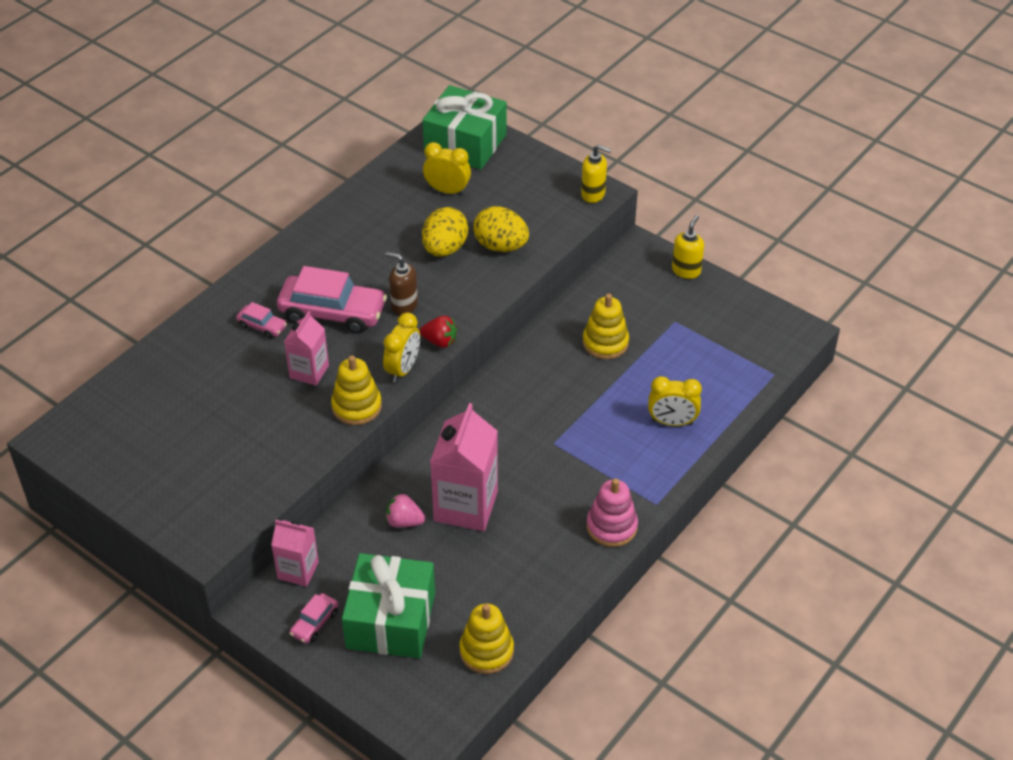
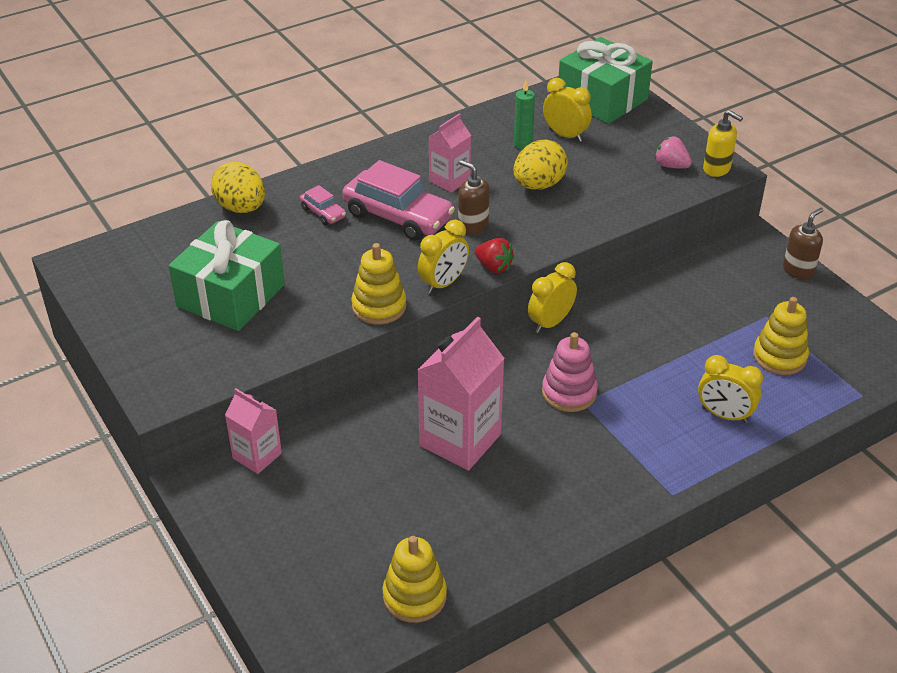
camera: 20 degrees right, 5 degrees down
(309, 371) = (348, 263): pink carton -> pink carton (449, 180)
(314, 623) = (247, 513): pink car -> none
(391, 620) = (327, 533): green gift -> green gift (231, 295)
(404, 521) = (388, 438): pink strawberry -> pink strawberry (671, 166)
(413, 210) = (522, 144): none -> green candle
(497, 376) = (550, 323): none -> yellow clock
(501, 246) = (598, 195): yellow egg -> yellow egg (241, 208)
(605, 343) = (680, 319): yellow stacking toy -> yellow stacking toy (779, 357)
(611, 527) = (611, 505): pink stacking toy -> pink stacking toy (569, 392)
(686, 270) = (798, 270): yellow soap dispenser -> brown soap dispenser

